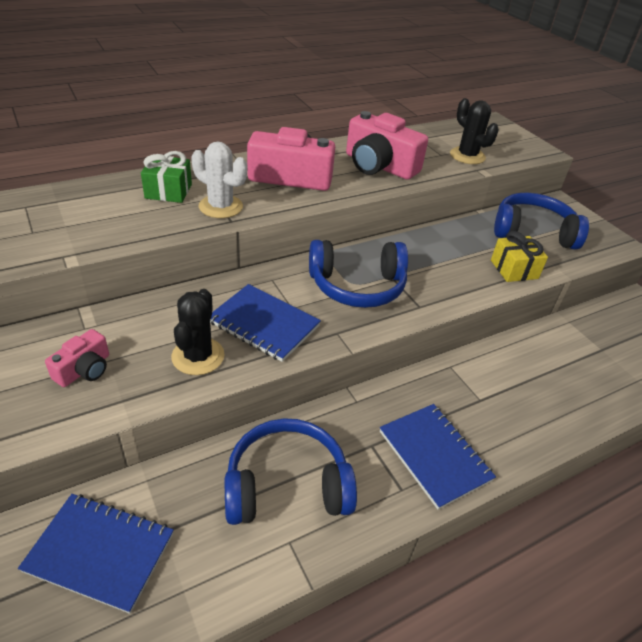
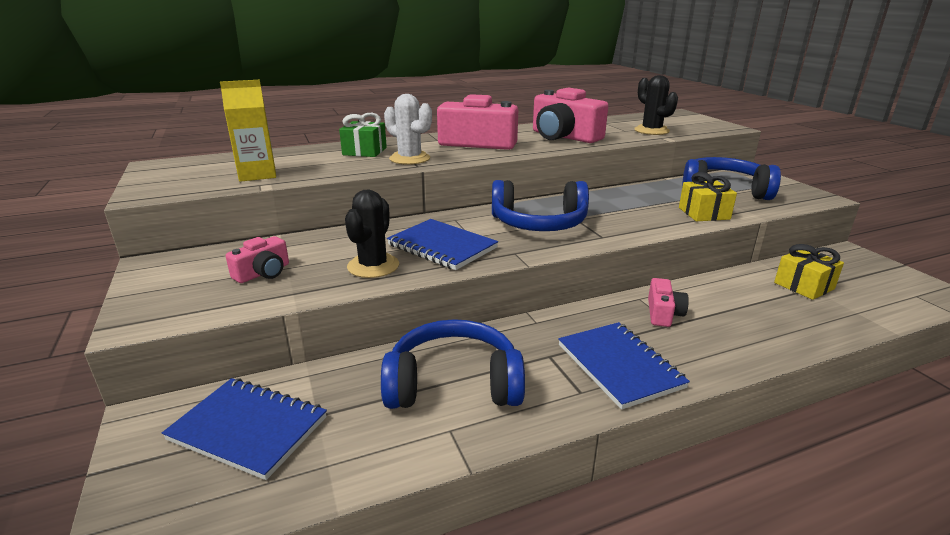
camera: 10 degrees right, 15 degrees down
(56, 237) = (257, 174): none -> yellow carton
(472, 386) = (663, 313): none -> pink camera
(595, 346) = (804, 286): none -> yellow gift

